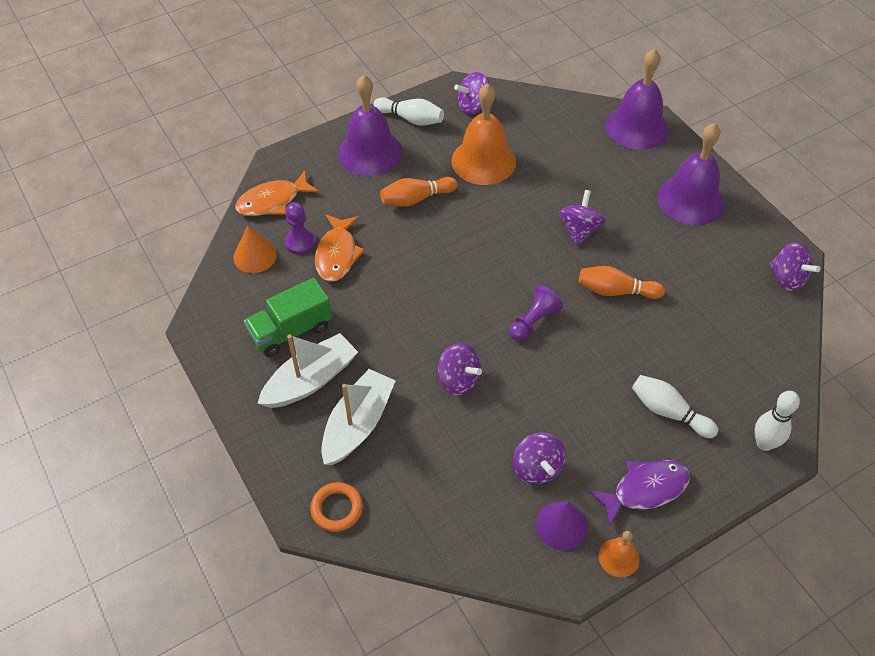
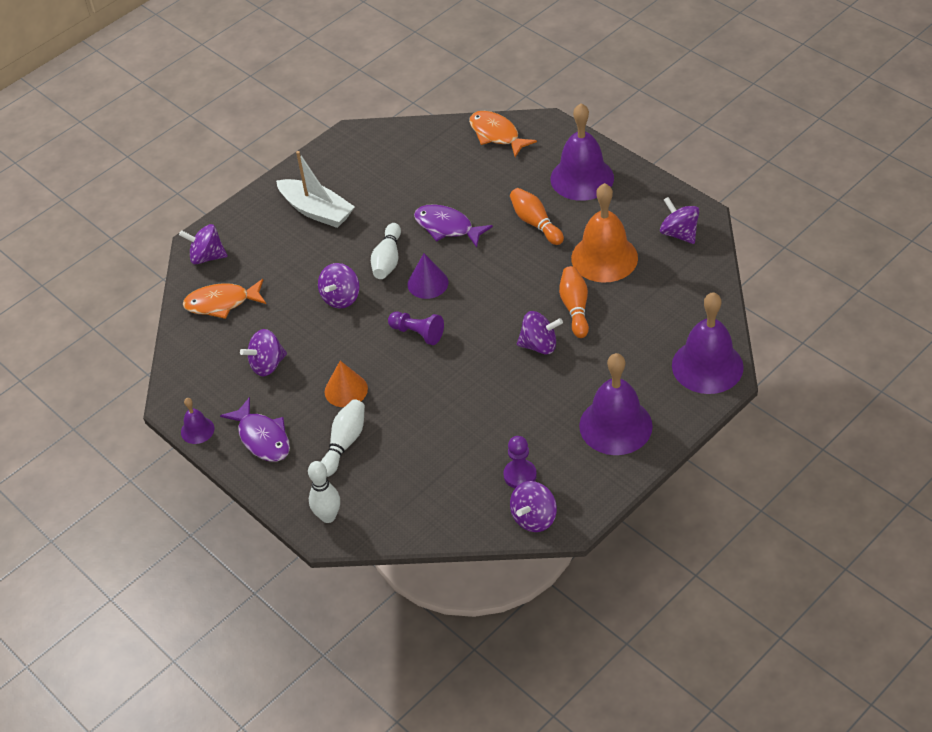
camera: 80 degrees right, 5 degrees down
(255, 256) = (432, 142): orange cone -> orange cone (346, 390)
(291, 331) = (361, 186): green truck -> none
(300, 242) = (456, 165): purple pawn -> purple pawn (520, 475)
(337, 254) = (450, 190): orange fish -> orange fish (221, 303)
(337, 509) = (207, 257): orange ring -> purple spinning top
(358, 424) = (283, 249): white boat -> none
(391, 268) = (447, 227): none -> purple fish
(411, 119) = (640, 194): white bowling pin -> white bowling pin (387, 260)
(562, 525) = (218, 390): purple cone -> purple cone (427, 283)
(616, 291) = (472, 385): orange bowling pin -> orange bowling pin (575, 308)
(619, 557) = (197, 430): orange bell -> purple bell

